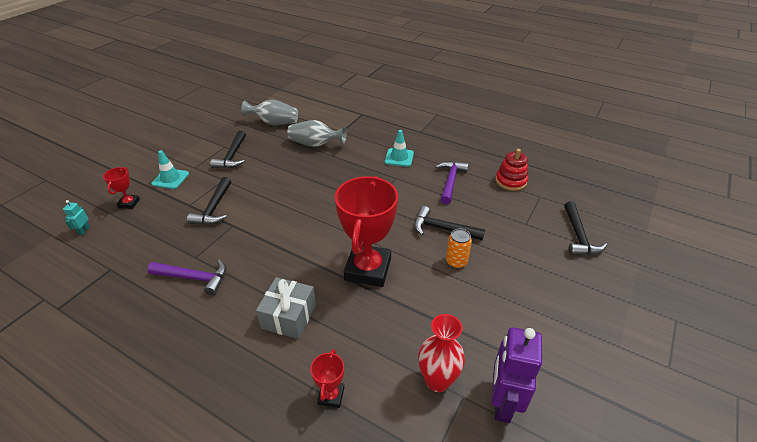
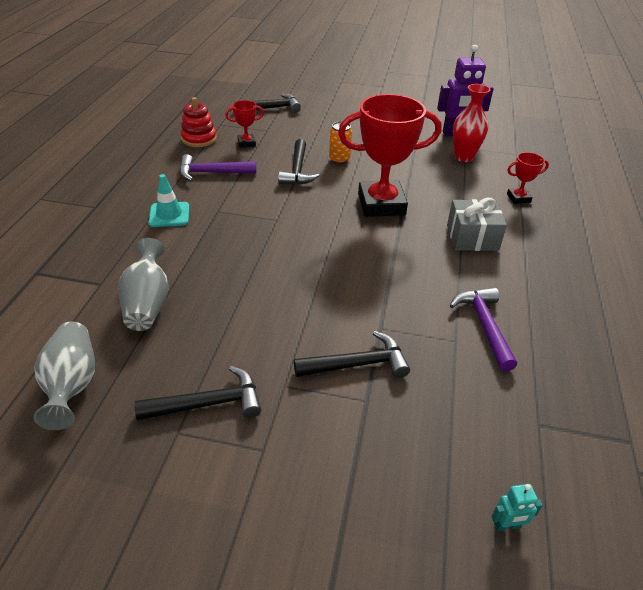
camera: 110 degrees left, 0 degrees up
(129, 203) = (408, 498): red trophy -> red trophy (246, 143)
(170, 179) = (312, 470): turquoise traffic cone -> none

